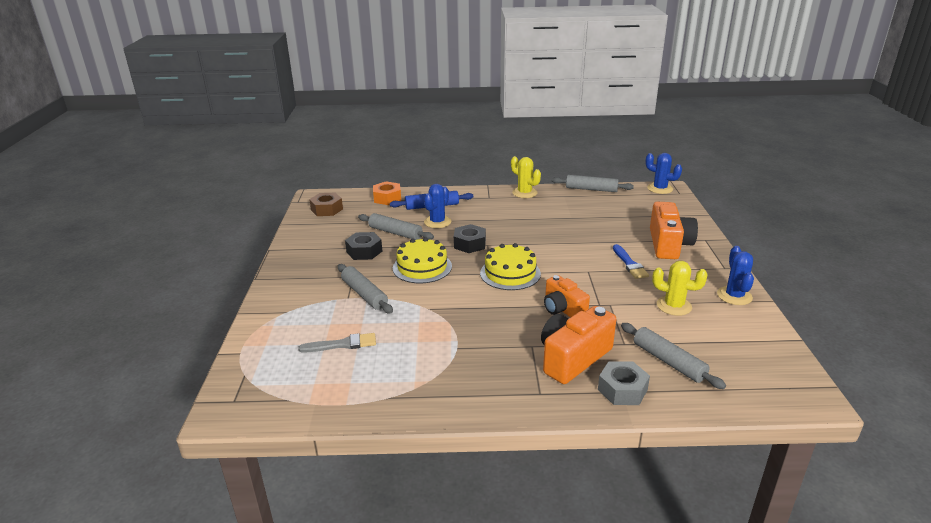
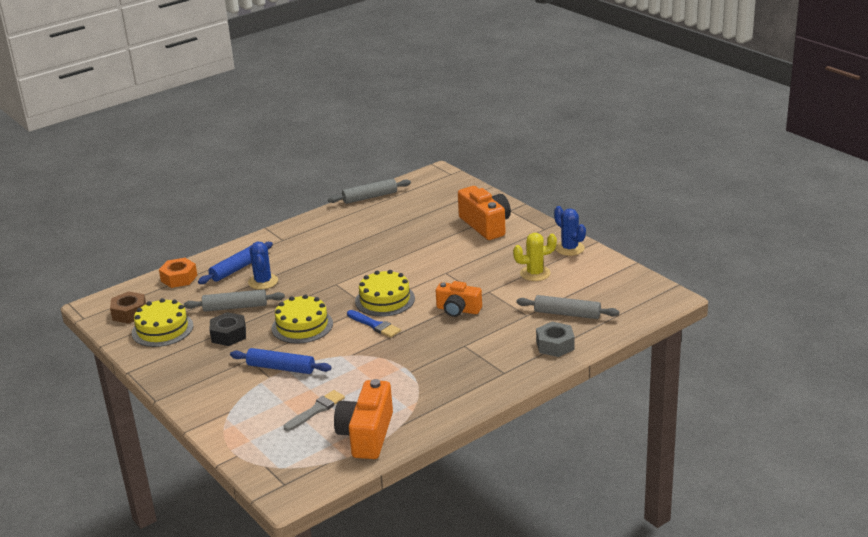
camera: 35 degrees left, 0 degrees up
(330, 229) = (162, 329): none -> yellow cake
(364, 294) = (281, 368): grey rolling pin -> blue rolling pin
(469, 244) = (319, 289): black nut -> none
(524, 193) = (312, 223): yellow cactus -> none
(573, 358) = (502, 340): orange camera -> orange camera (367, 435)
(629, 264) = (471, 253): blue brush -> blue brush (374, 325)
(660, 189) = (430, 175): blue cactus -> none

